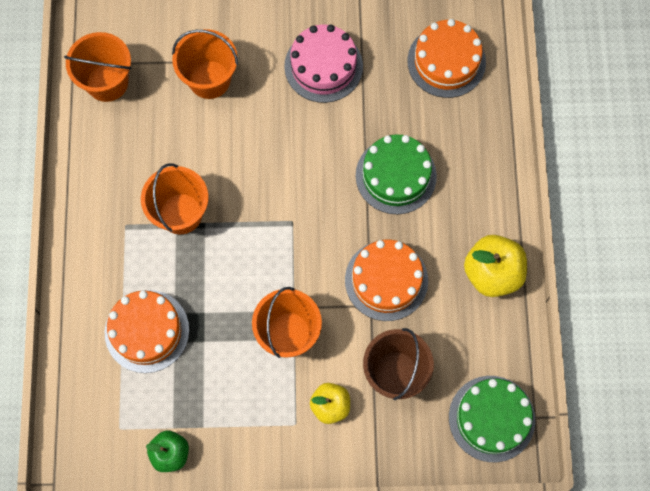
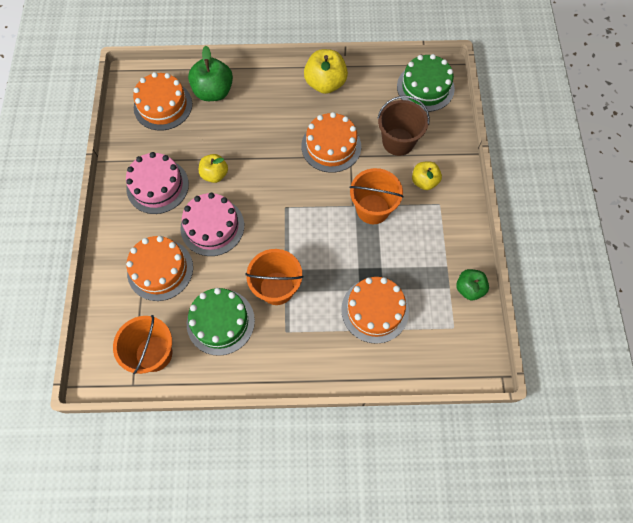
camera: 90 degrees left, 5 degrees down
(209, 79) = (160, 269): orange bucket -> orange cake
(265, 134) = (212, 226): none -> pink cake
(340, 133) = (215, 174): none -> yellow apple
(396, 175) = (251, 139): green cake -> green cake (220, 322)
(471, 123) = (213, 92): none -> green apple

